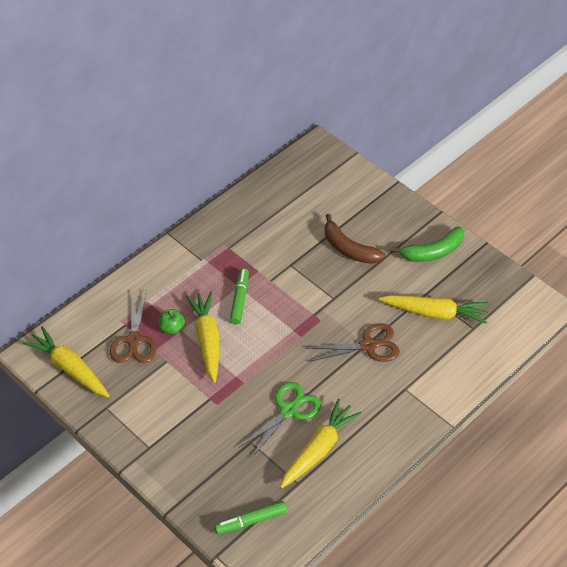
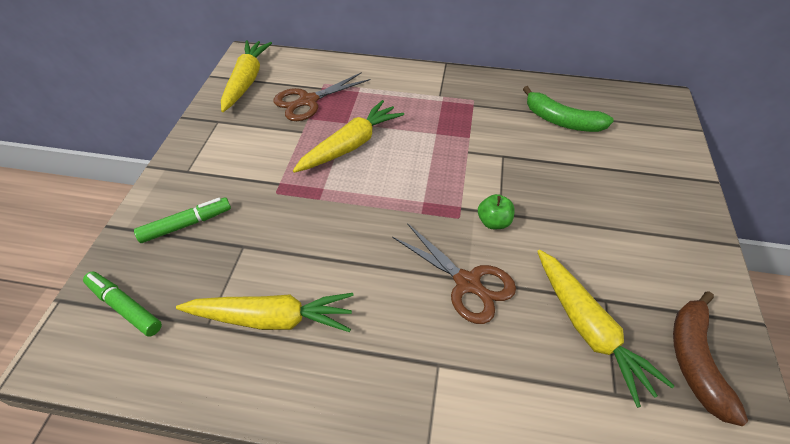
camera: 55 degrees right, 0 degrees up
(172, 328) = (343, 116): green apple -> green apple (493, 222)
(240, 299) = (421, 142): green marker -> green marker (186, 224)
(289, 410) = (311, 257): green scissors -> none
(348, 249) = (578, 189): brown banana -> brown banana (694, 360)
(433, 252) = (672, 271): green banana -> green banana (561, 121)

